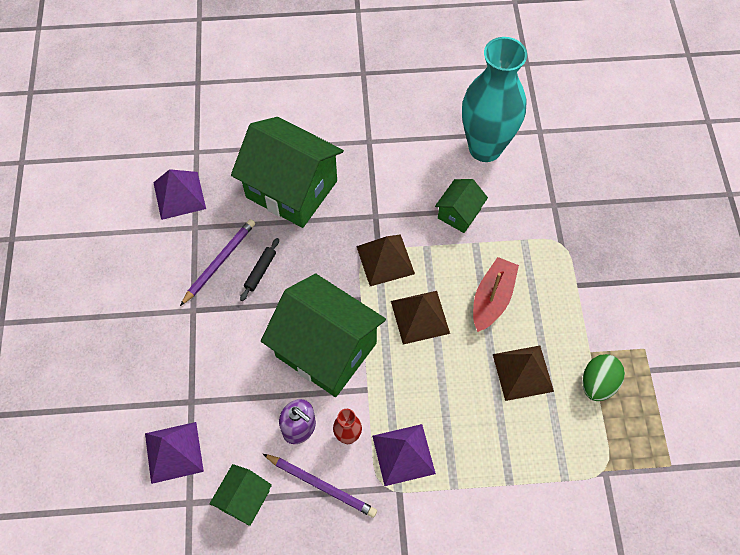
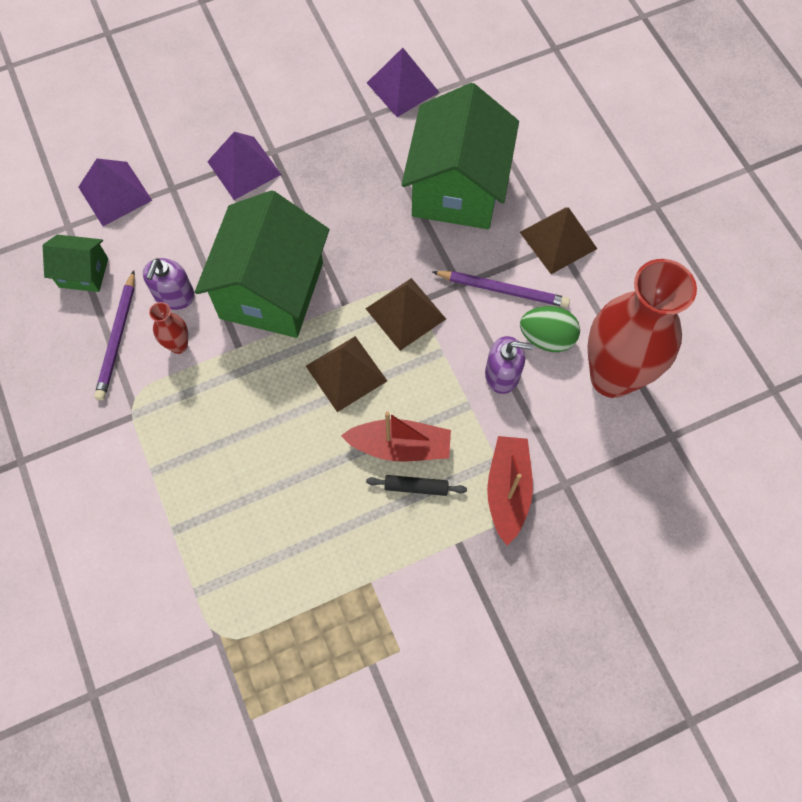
camera: 70 degrees right, 5 degrees up
(219, 262) = (337, 153): purple pencil -> purple pencil (502, 290)
(260, 271) = (341, 195): black rolling pin -> black rolling pin (416, 487)
(403, 454) = (175, 407): purple pyramid -> purple pyramid (244, 167)
(459, 213) = (502, 374): green house -> purple soap dispenser
(485, 148) = (612, 377): turquoise vase -> red vase
(523, 372) = (315, 508): brown pyramid -> brown pyramid (558, 240)
(548, 241) = (507, 490): none -> red boat
(598, 384) = (330, 602): green egg -> green egg (547, 338)

